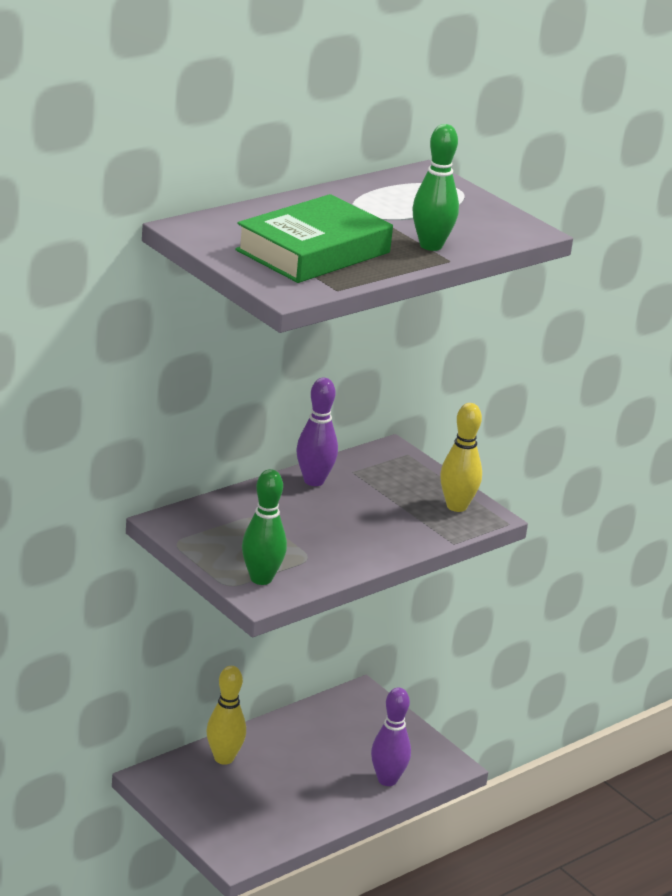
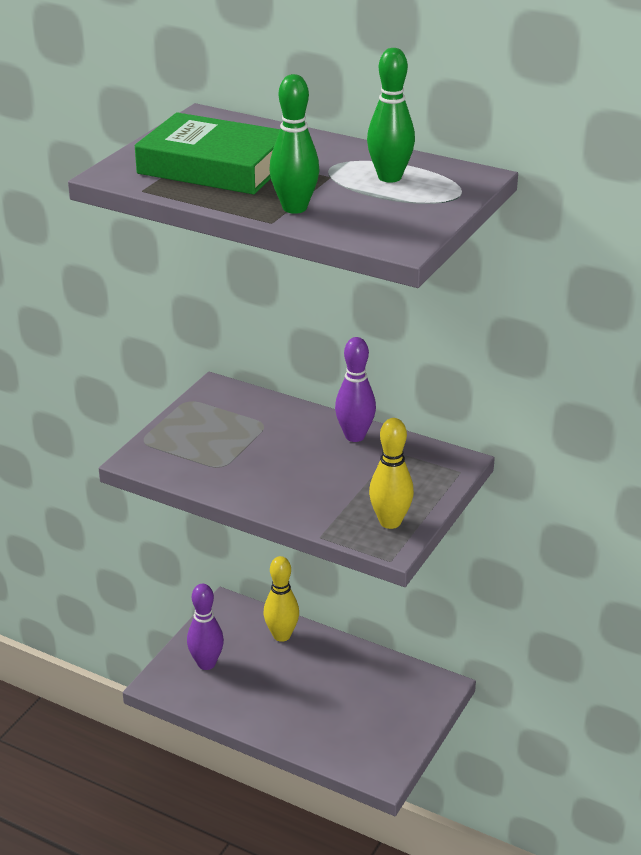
camera: 70 degrees right, 5 degrees up
(261, 579) = (165, 453): green bowling pin -> green bowling pin (389, 177)
(387, 780) = (327, 740): purple bowling pin -> purple bowling pin (206, 663)

